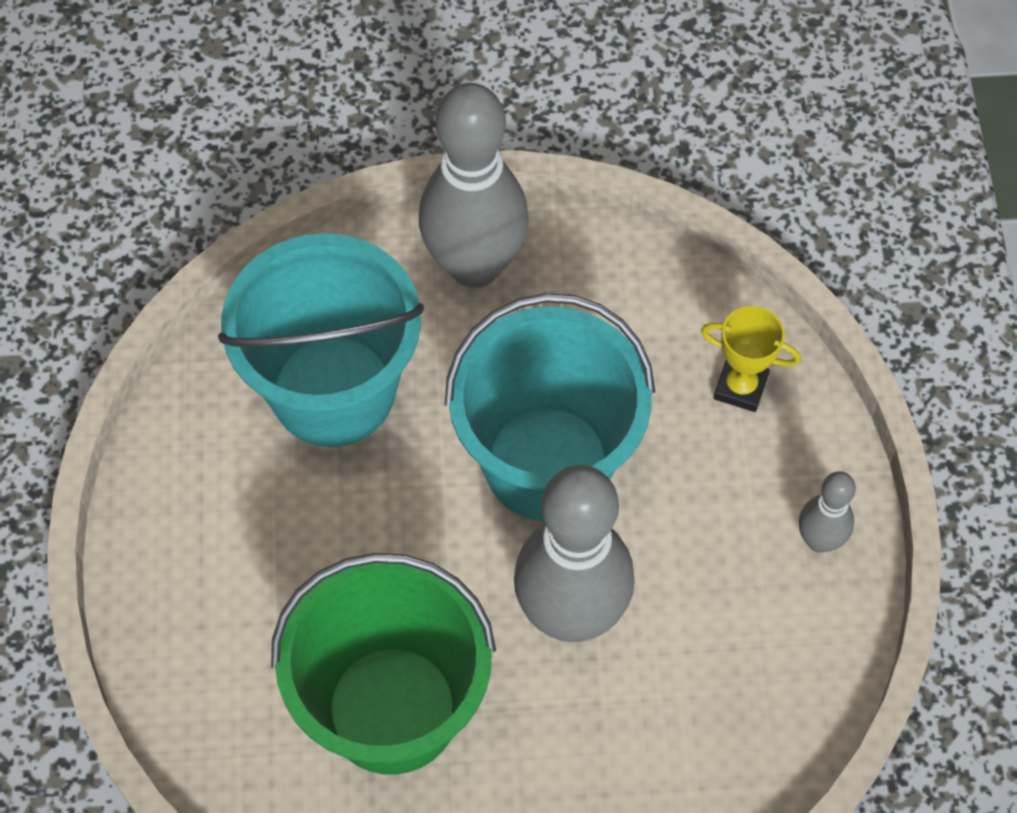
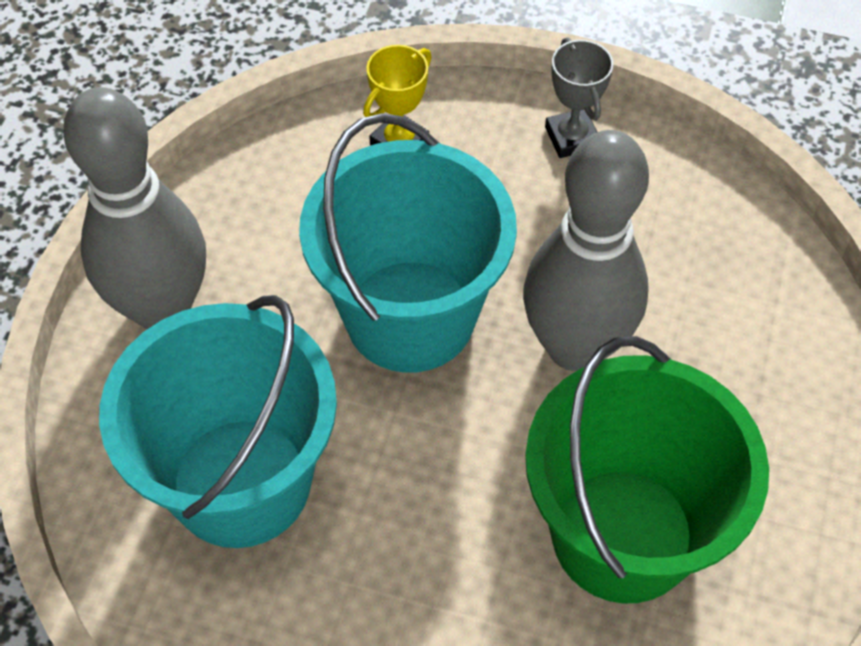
camera: 70 degrees left, 5 degrees down
(819, 540) = (571, 138): grey bowling pin -> grey trophy

